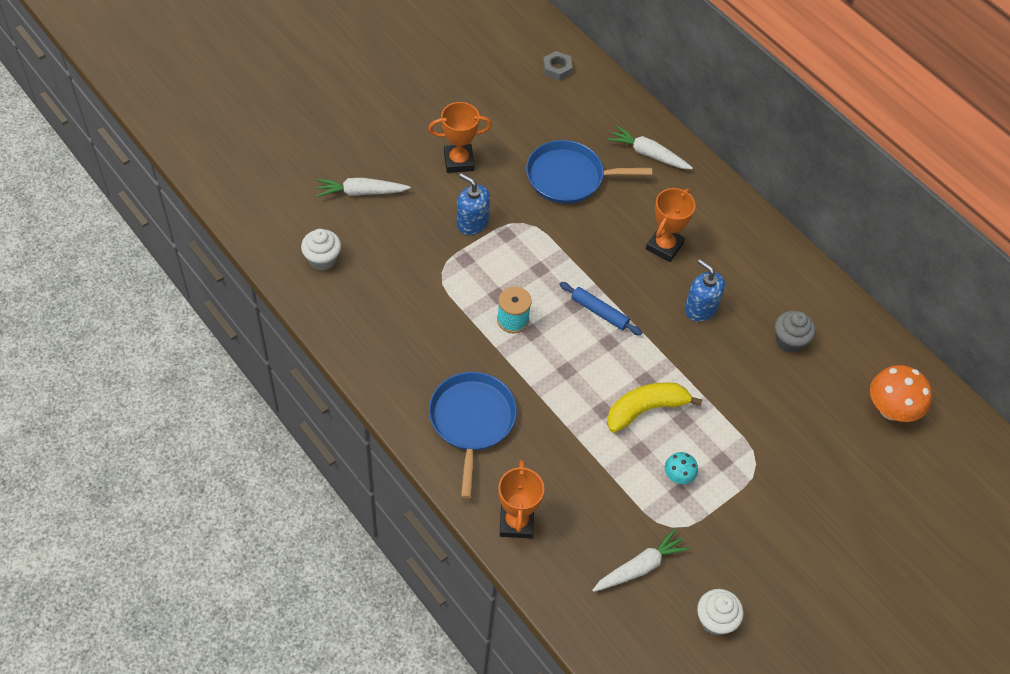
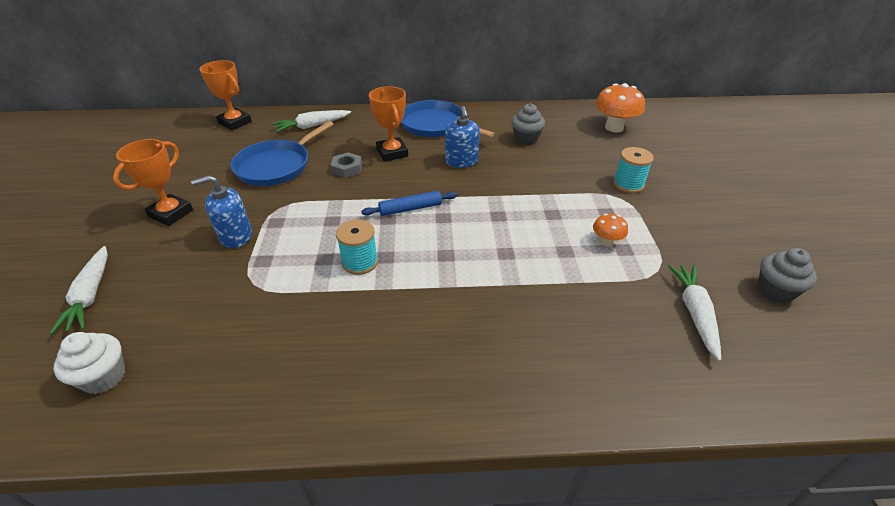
camera: 50 degrees left, 15 degrees down
(361, 192) = (90, 295): white carrot -> white carrot turned 45 degrees counterclockwise
(472, 421) = (438, 354): blue pan -> blue pan (435, 125)
(516, 522) = (591, 385): orange trophy -> orange trophy (235, 122)
(557, 69) = (187, 129): grey nut -> grey nut (347, 168)
(645, 409) = (526, 229): yellow banana -> none
(678, 476) = (606, 242): turquoise mushroom -> orange mushroom
(700, 308) = (461, 161): blue soap dispenser -> blue soap dispenser turned 90 degrees counterclockwise
(715, 620) = (775, 291): white cupcake -> grey cupcake
(785, 462) = (628, 184): none -> turquoise spool

